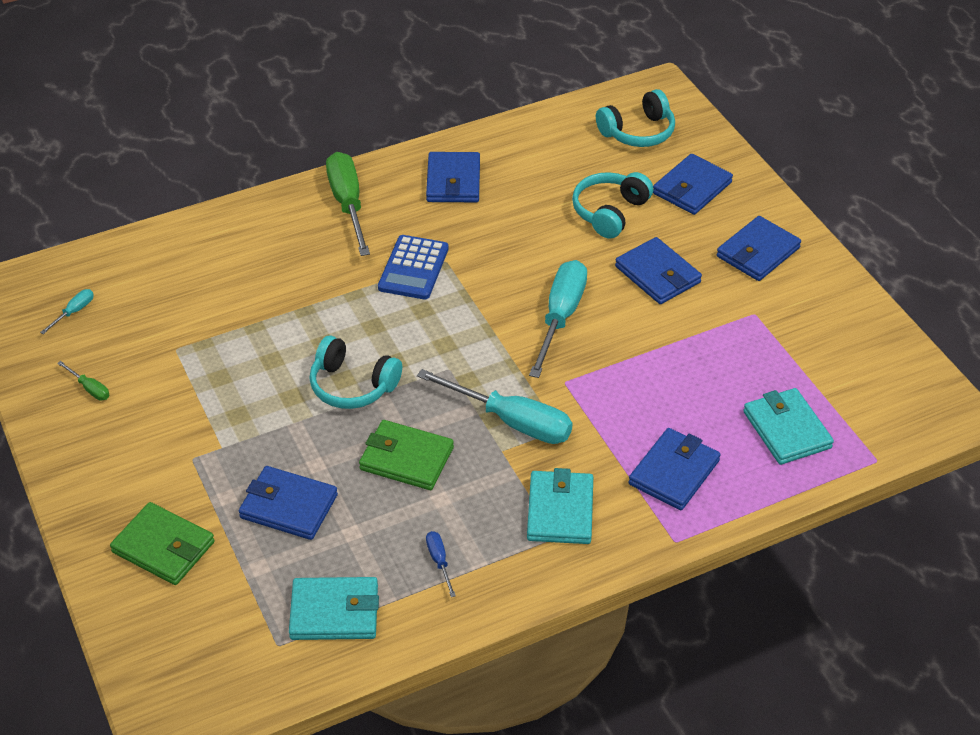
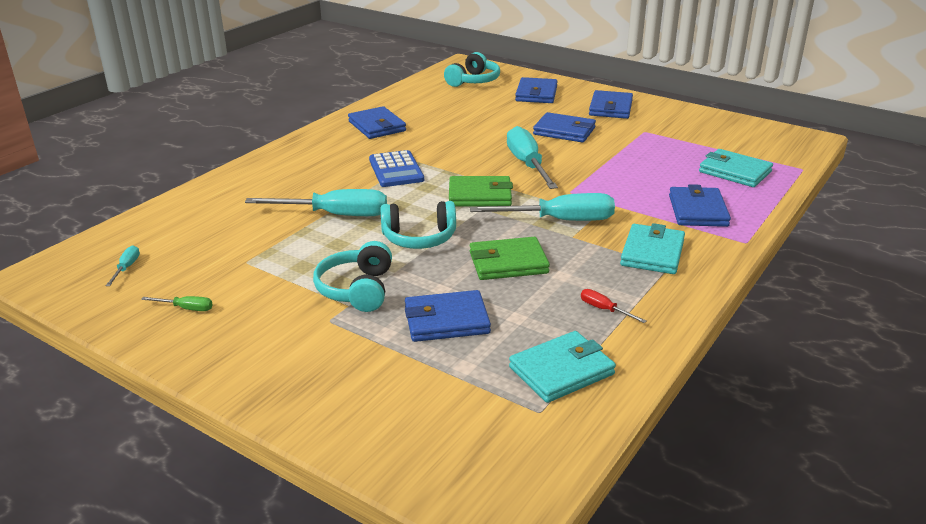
camera: 30 degrees left, 15 degrees down
(163, 547) = (362, 386): green wallet -> green wallet (480, 195)
(300, 316) = (335, 215): none -> turquoise screwdriver
(348, 204) = (310, 154): green screwdriver -> none
(439, 561) = (604, 309): blue screwdriver -> red screwdriver
(560, 511) = (652, 253): turquoise wallet -> turquoise wallet turned 45 degrees clockwise
(610, 212) = (499, 114): turquoise headphones -> turquoise headphones (357, 289)

